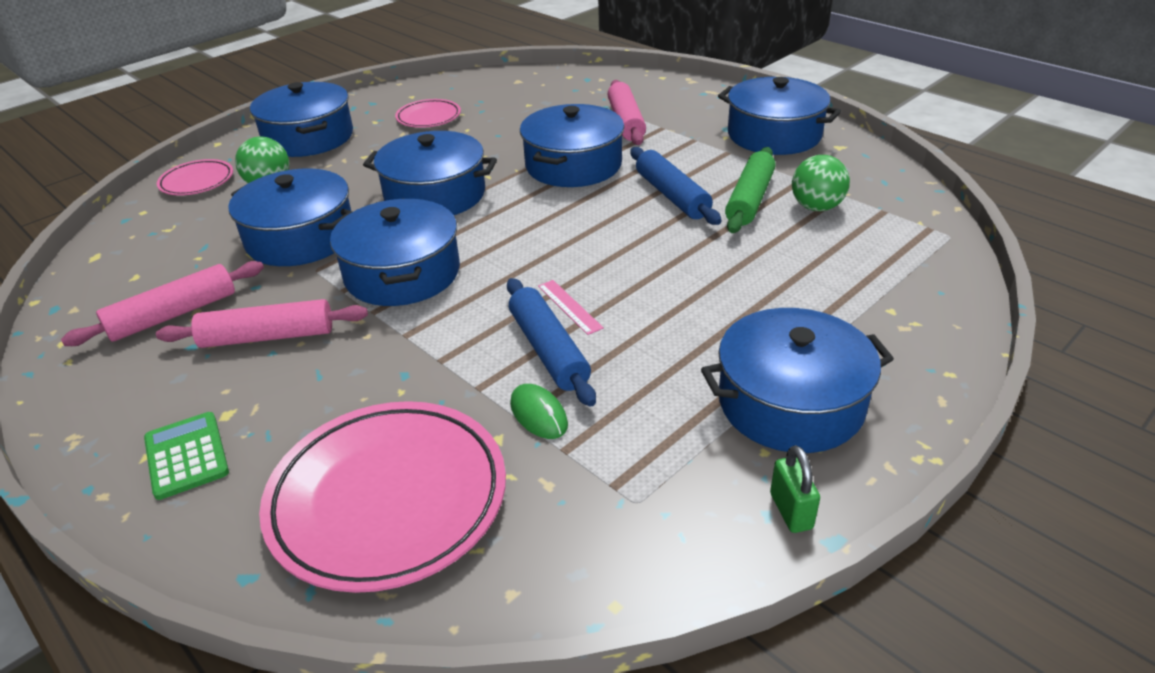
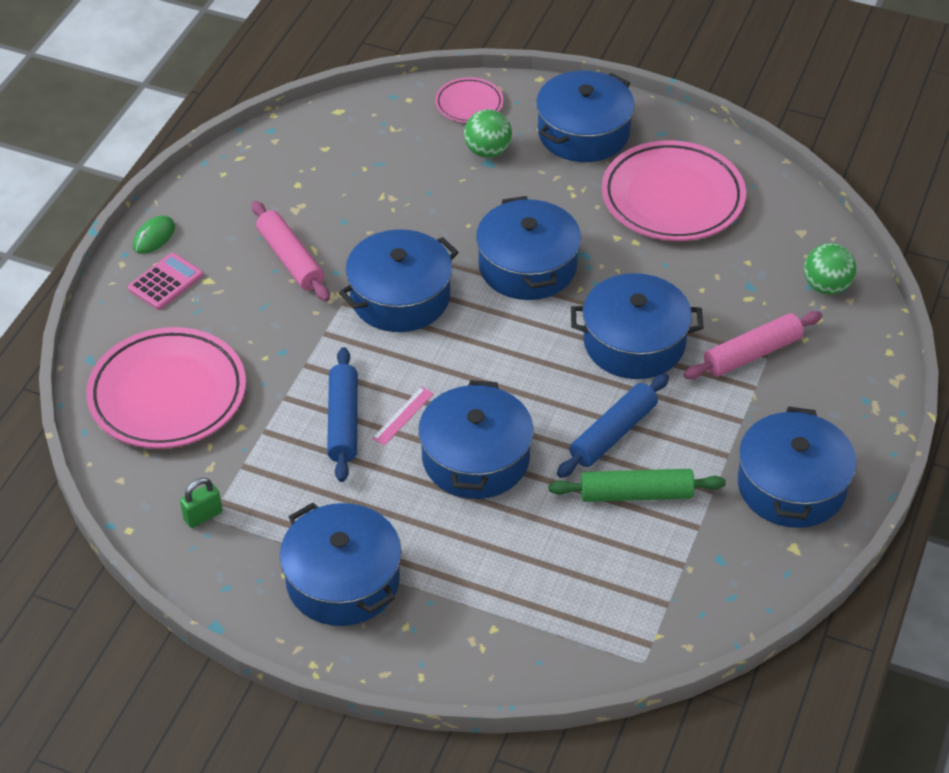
camera: 65 degrees right, 10 degrees up
(173, 315) = (292, 196): pink rolling pin -> none
(186, 456) = (165, 282): green calculator -> pink calculator
(300, 238) = (419, 213): blue pot -> blue pot (475, 458)
(428, 117) = (672, 198): pink plate -> pink plate, size x2.01
(538, 414) = (272, 440): green mouse -> green mouse (154, 237)
(549, 350) = (343, 422): blue rolling pin -> blue rolling pin turned 45 degrees counterclockwise
(791, 511) = (234, 600): green padlock -> green padlock (203, 516)
(816, 207) = (647, 549): green ball -> green ball (826, 286)

